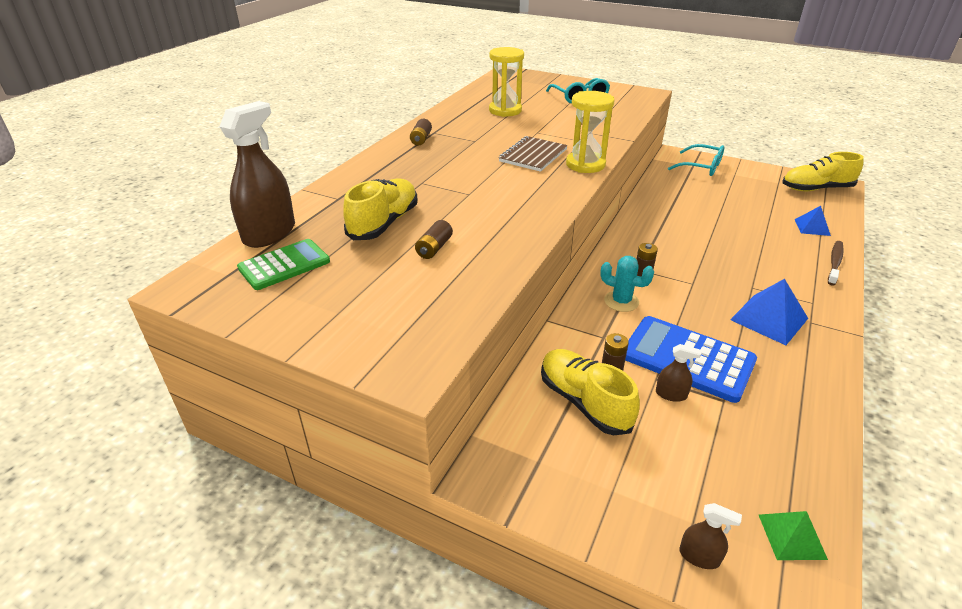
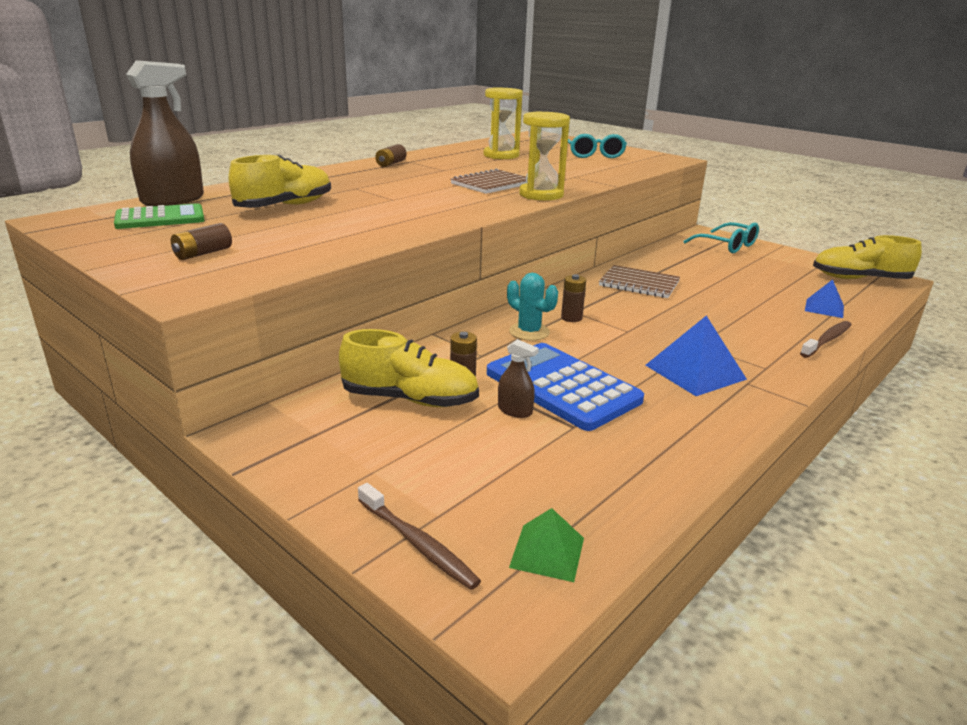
camera: 15 degrees right, 10 degrees down
(434, 248) = (312, 226): brown battery -> brown battery (203, 253)
(584, 402) = (410, 399): yellow shoe -> yellow shoe turned 120 degrees clockwise
(666, 226) = (639, 284): none -> brown notebook
(699, 556) = (417, 543): brown spray bottle -> brown toothbrush

